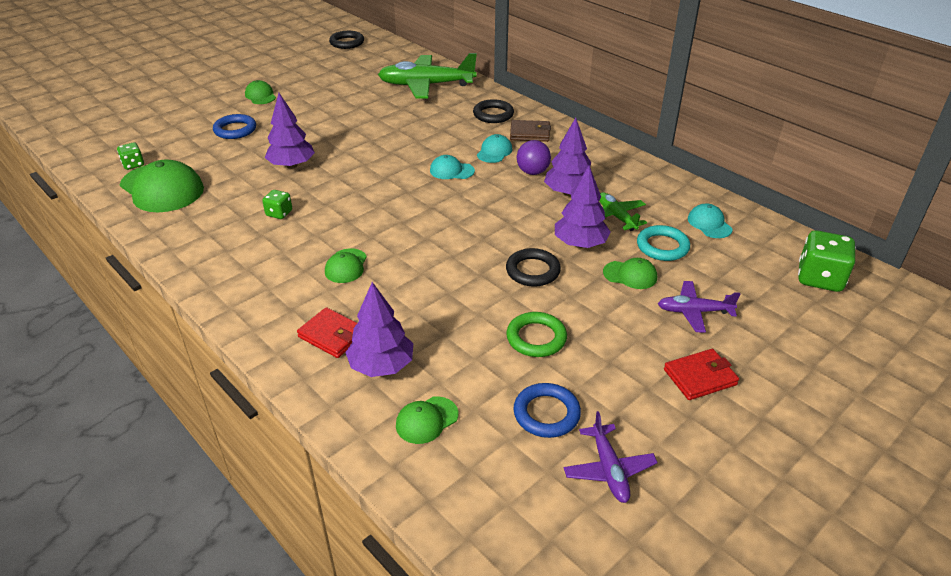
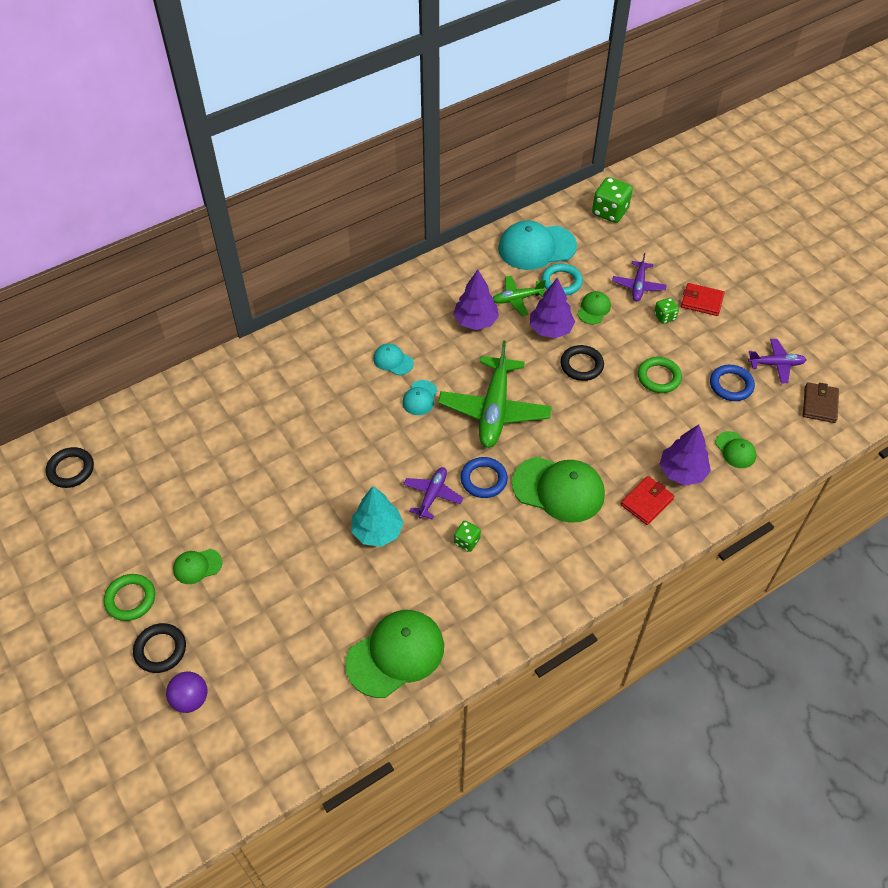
camera: 80 degrees left, 15 degrees up
(133, 165) = (336, 692): green dice -> green dice (664, 317)
(234, 77) = (130, 599): none -> green ring
(235, 130) = (280, 590): blue ring -> blue ring (483, 479)
(292, 165) = (377, 531): purple tree -> turquoise tree
(333, 189) = (432, 495): none -> purple plane
(346, 266) = (558, 489): green cap -> green cap, size x2.01
(426, 85) = (229, 398): green plane -> green plane (494, 410)
(493, 114) = (317, 350): black ring -> black ring (160, 650)
(530, 133) = (365, 328): brown wallet -> brown wallet (819, 404)
(532, 172) = (436, 339): purple ball -> purple ball (190, 699)
(700, 377) = (701, 301): red wallet -> red wallet turned 60 degrees counterclockwise
(709, 224) = (536, 247): turquoise cap -> turquoise cap, size x2.01

